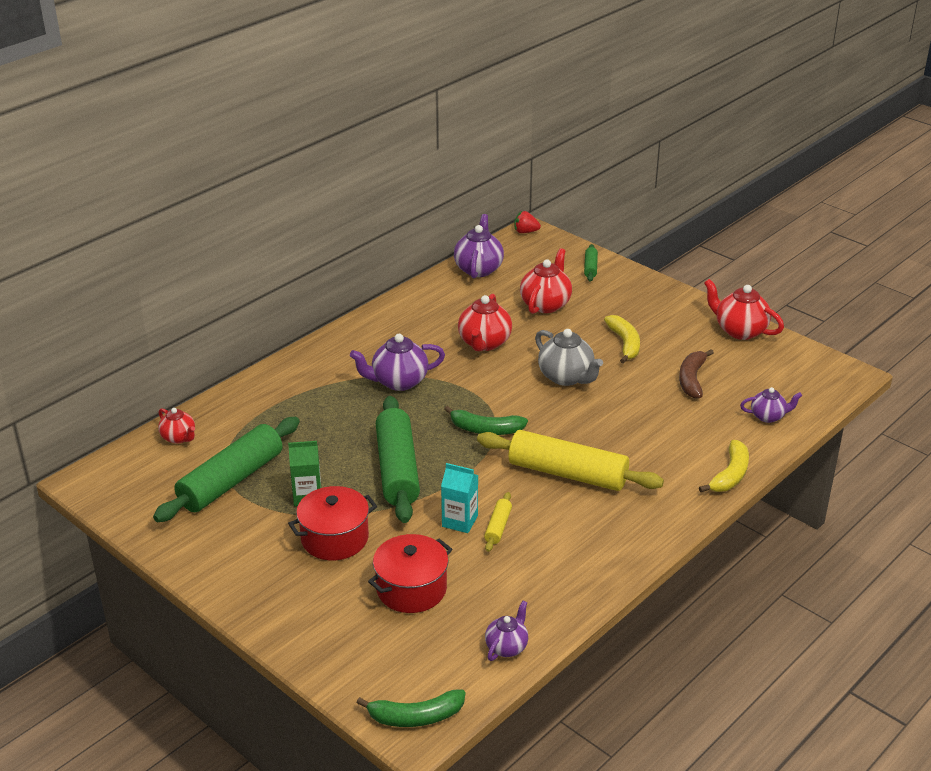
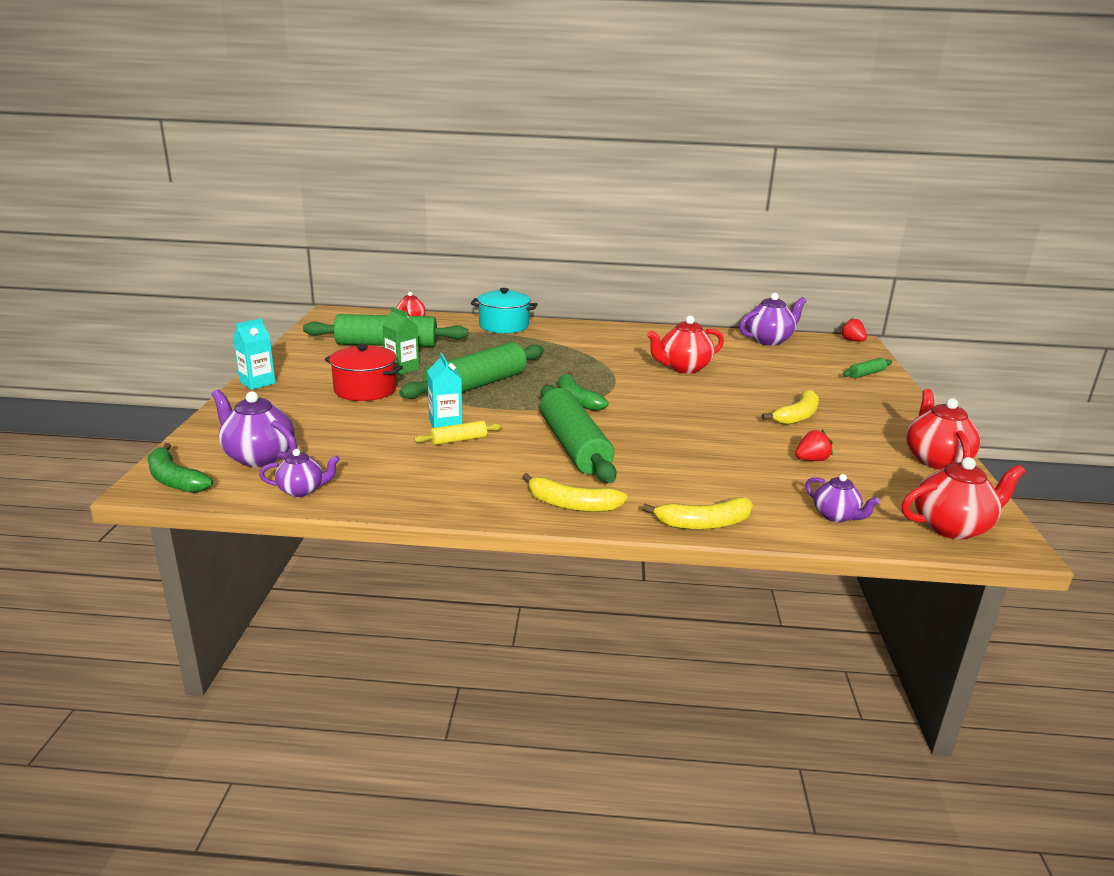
camera: 50 degrees right, 10 degrees down
(238, 602) = (257, 383): none -> turquoise carton
(269, 387) = (504, 326): none -> turquoise pot
(398, 382) = (580, 356): purple teapot -> purple teapot (258, 457)
(411, 589) = (337, 431): red pot -> none
(545, 304) = (779, 373): red teapot -> red teapot (952, 527)
(566, 377) = (702, 408): grey teapot -> none
(567, 473) = (574, 446): yellow rolling pin -> green rolling pin
(654, 519) = (572, 504): none -> yellow banana
(692, 379) = (811, 460): brown banana -> red strawberry

